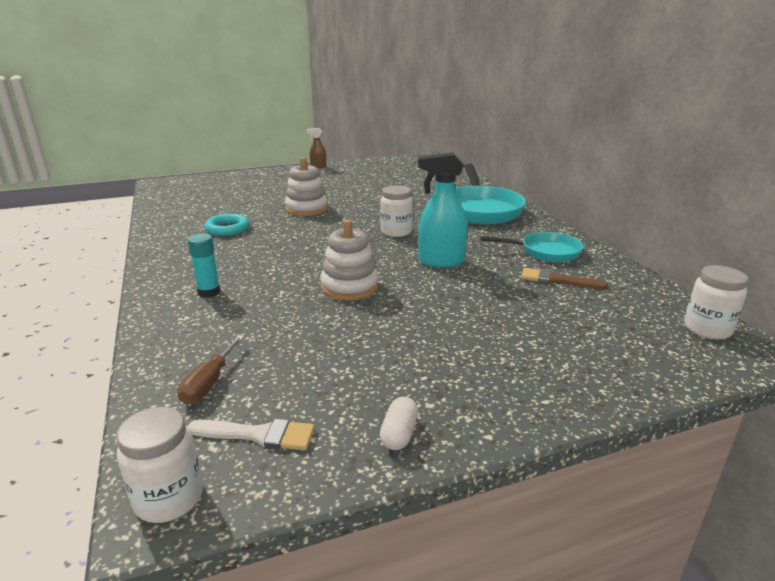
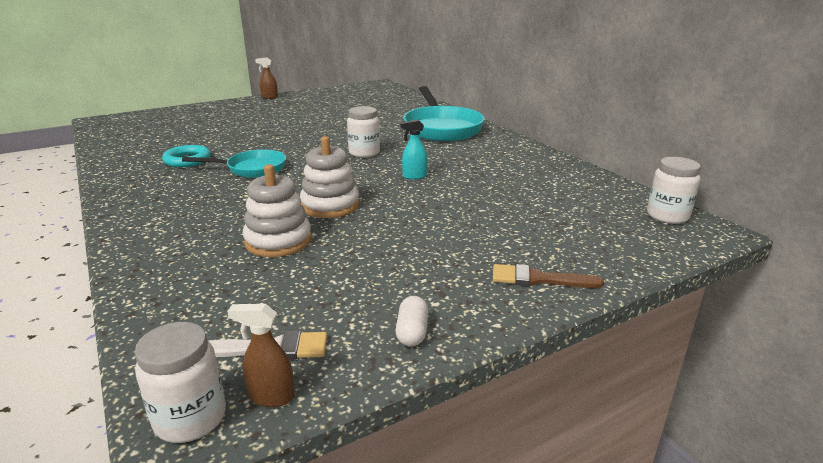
camera: 10 degrees left, 0 degrees up
(209, 292) = (183, 221): turquoise glue stick -> none
(209, 383) = (205, 306): brown screwdriver -> none
(247, 486) = (271, 397): none -> brown spray bottle
(306, 209) = (267, 137): white stacking toy -> white stacking toy (278, 241)
(440, 261) = (414, 176): turquoise spray bottle -> turquoise spray bottle, size x0.54
(545, 252) = (511, 161): turquoise pan -> turquoise pan (252, 169)
(556, 280) = (527, 185): brown brush -> brown brush (538, 279)

